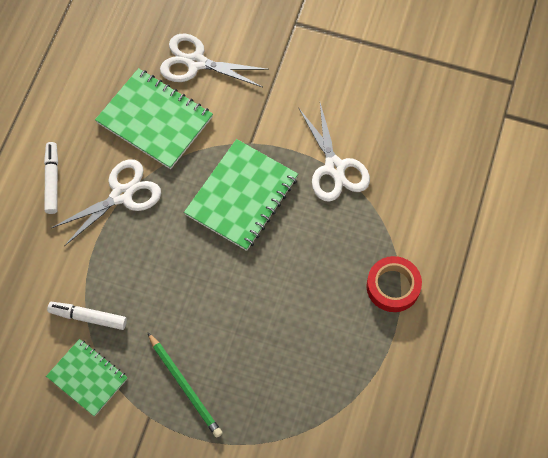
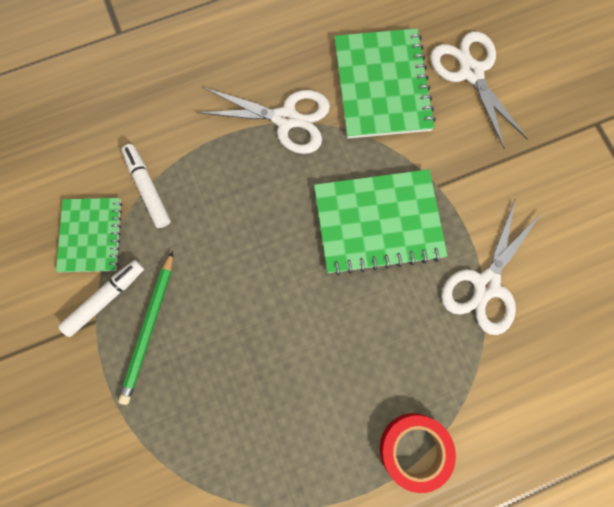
camera: 50 degrees right, 10 degrees up
(52, 180) = (249, 52): white marker -> white marker (106, 298)

